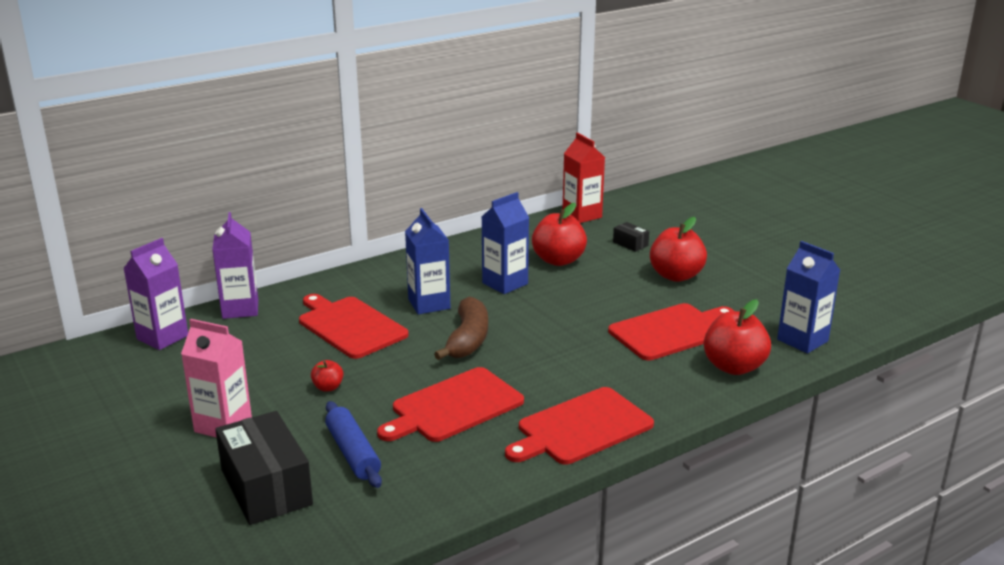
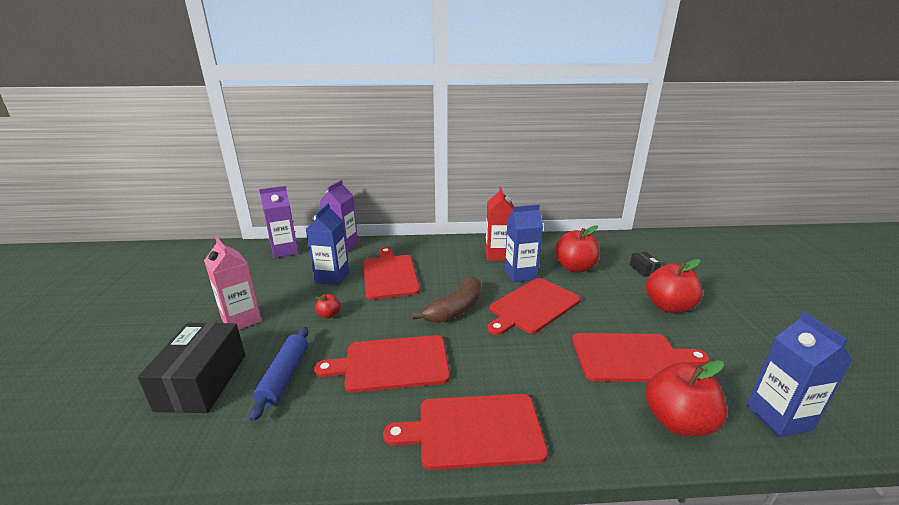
camera: 30 degrees right, 0 degrees up
(429, 304) = (454, 274): blue carton -> blue carton (332, 277)
(546, 313) = (532, 306): none -> red cutting board
(582, 215) = (618, 240): red carton -> red carton (497, 255)

